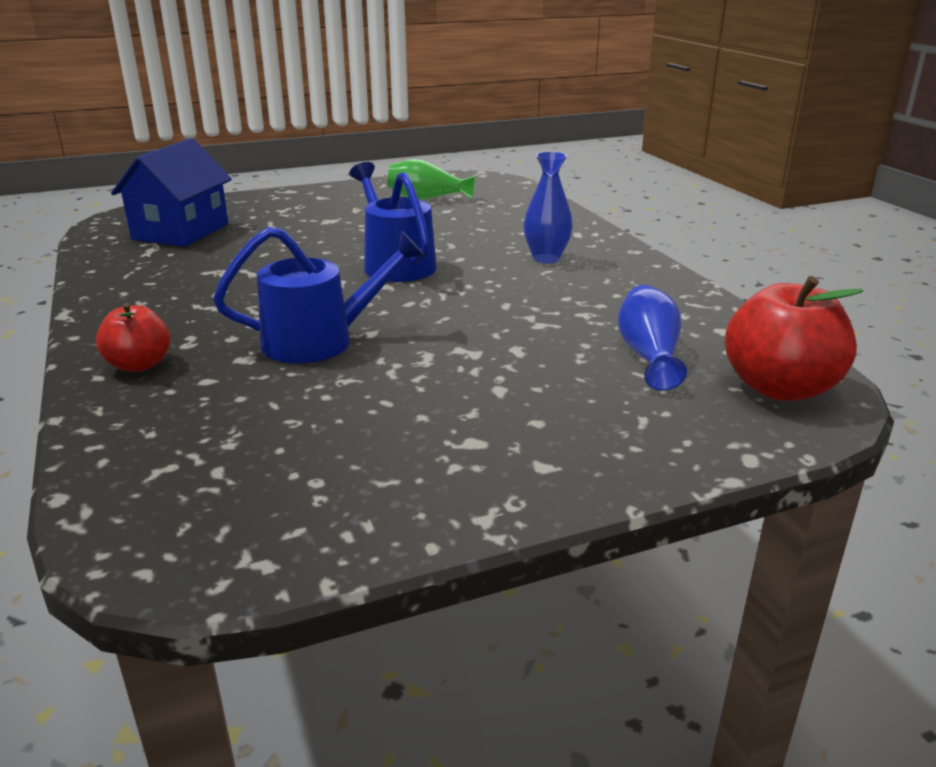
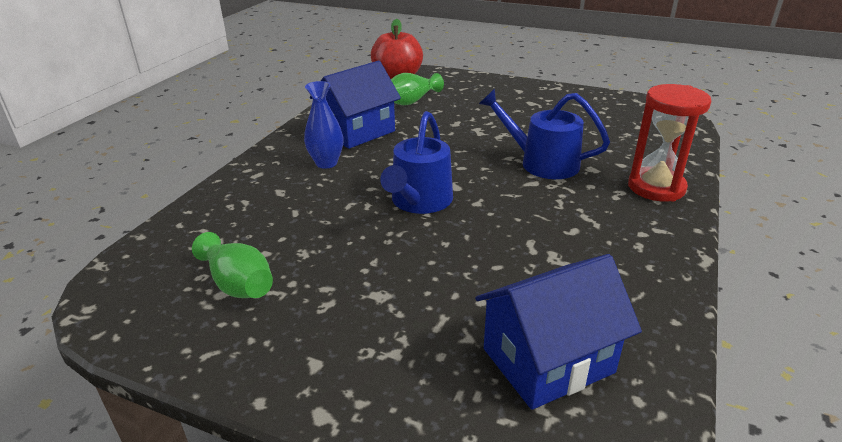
camera: 135 degrees left, 5 degrees up
(139, 365) = (656, 187): red apple -> red hourglass
(599, 292) = (357, 132): none -> blue house
(648, 355) = (411, 101): blue vase -> green vase

